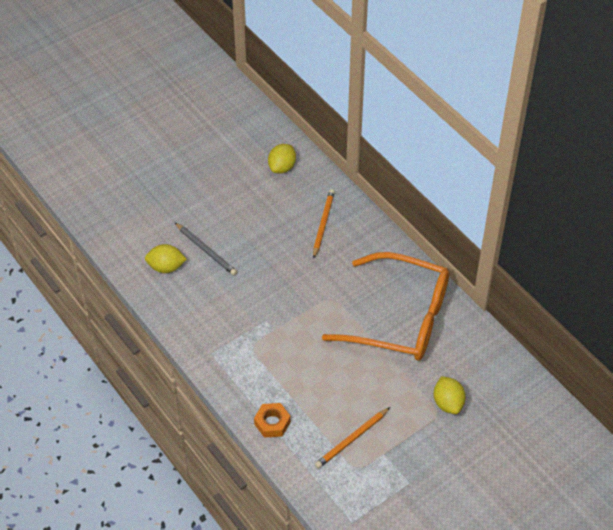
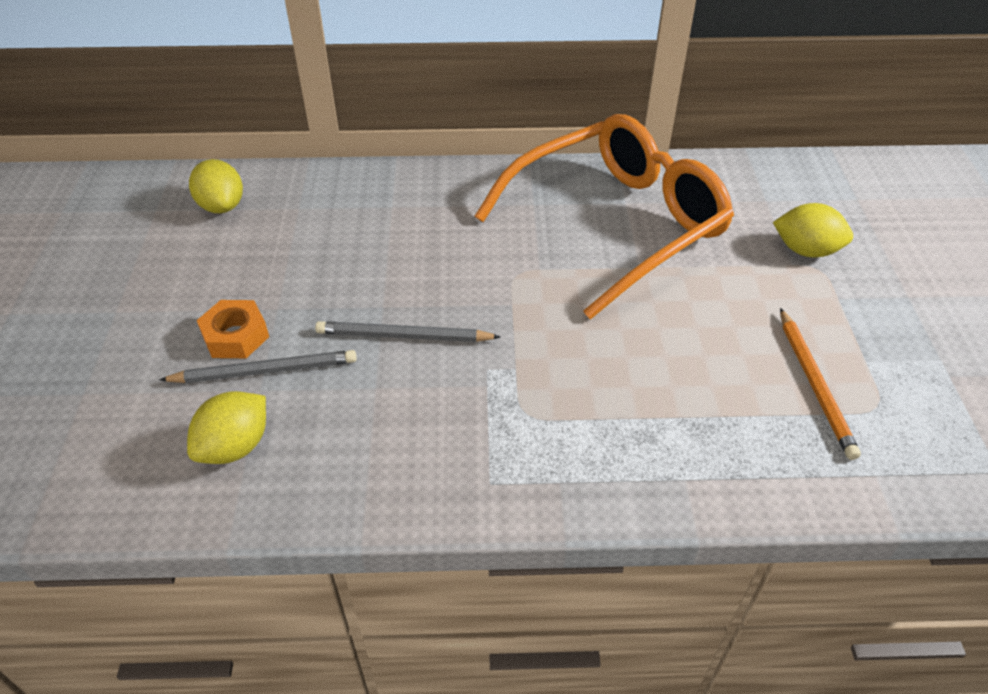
camera: 55 degrees left, 5 degrees down
(260, 282) = (404, 336): none -> grey pencil
(272, 423) = (715, 473): orange nut -> orange nut (235, 336)
(323, 224) = (372, 216): orange pencil -> none

